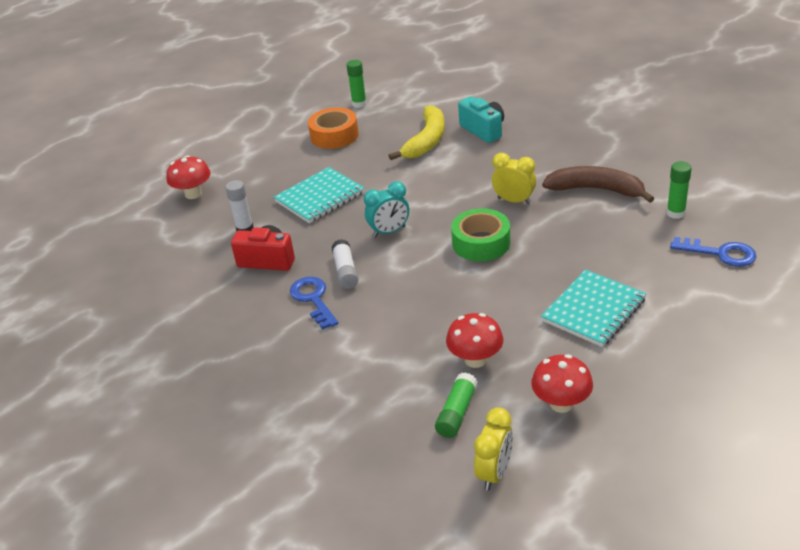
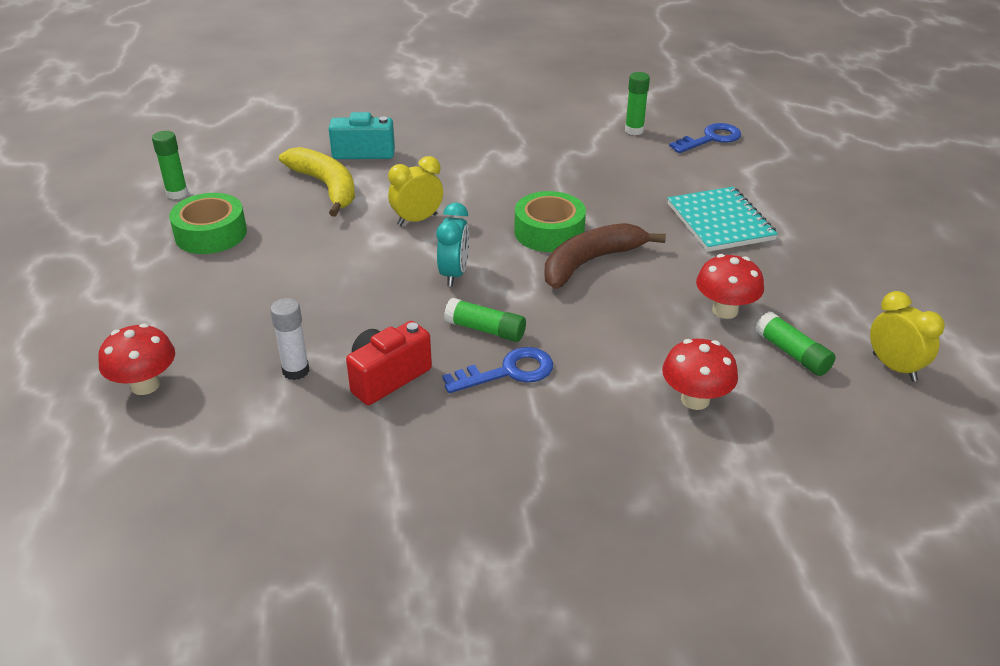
camera: 60 degrees left, 0 degrees up
(313, 299) = (508, 372): blue key -> blue key turned 150 degrees clockwise
(320, 197) = (318, 292): turquoise notebook -> none
(334, 135) = (211, 234): orange tape -> green tape
(345, 271) = (485, 330): white glue stick -> green glue stick
(514, 201) = (507, 188): yellow clock -> yellow clock (417, 220)
(561, 403) = (830, 292): red mushroom -> red mushroom (695, 399)
(596, 190) = (550, 145): brown banana -> brown banana (590, 262)

